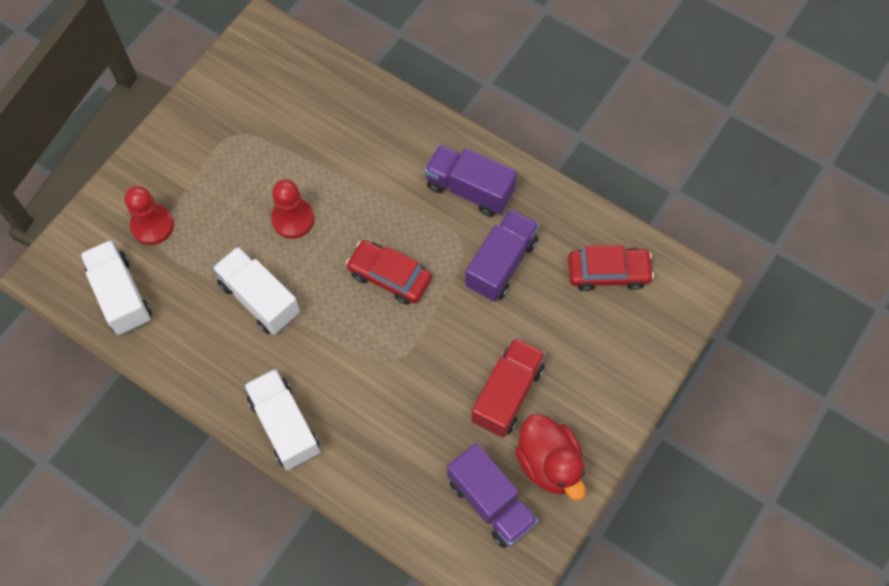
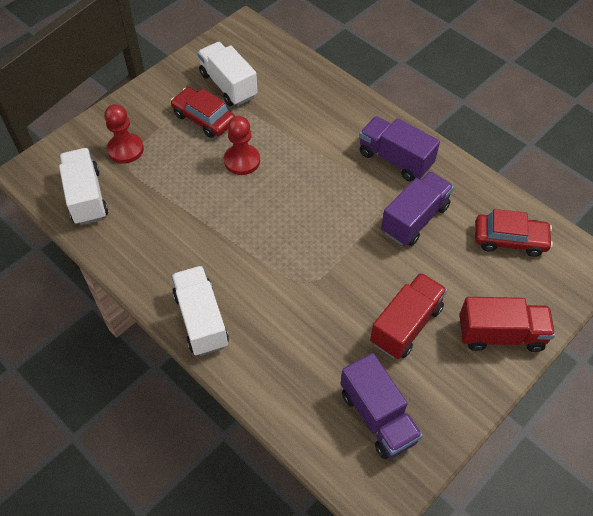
camera: 10 degrees right, 10 degrees down
(259, 299) = (201, 216): white truck -> white truck (228, 85)
(389, 276) = (315, 215): red car -> red car (204, 118)
(549, 463) = (437, 391): red duck -> none
(608, 388) = (500, 334): none -> red truck

